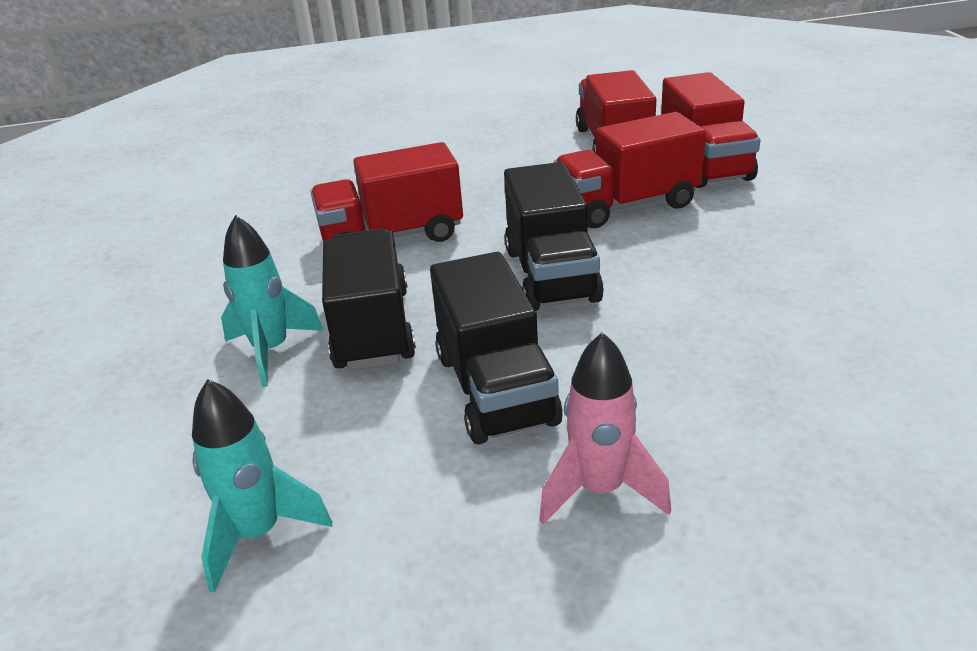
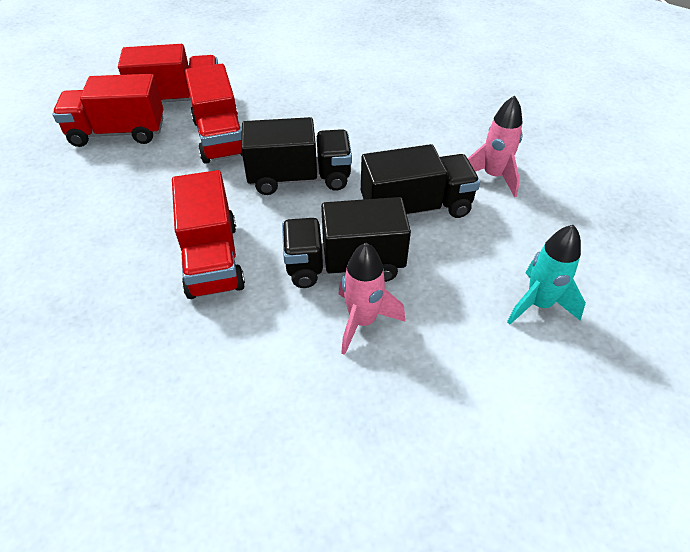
camera: 90 degrees left, 15 degrees up
(271, 351) = (362, 321): turquoise rocket -> pink rocket

